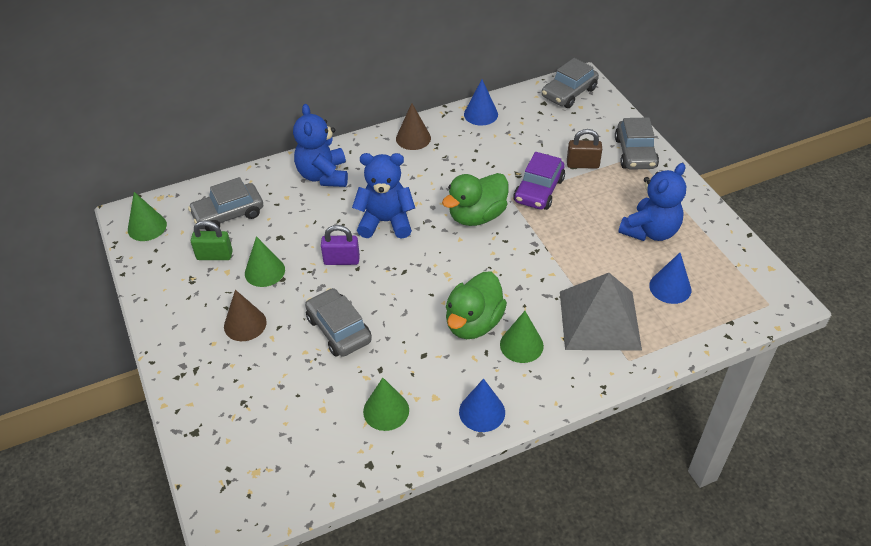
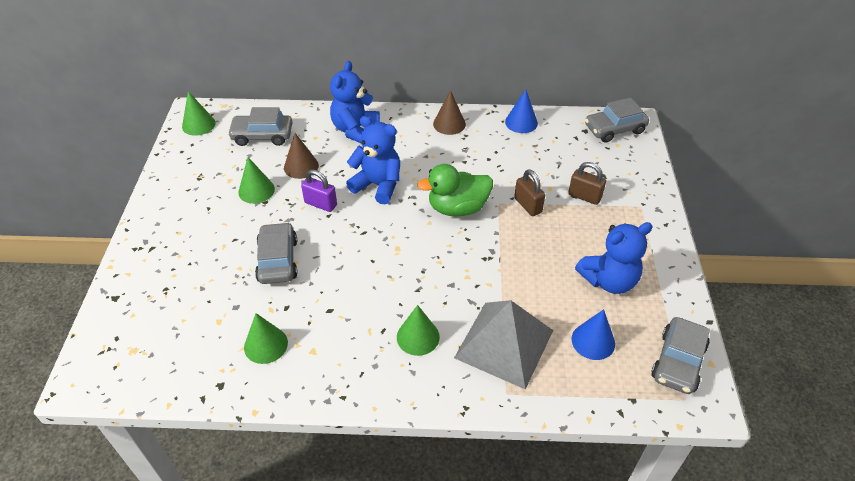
camera: 25 degrees right, 0 degrees up
(214, 255) = (229, 164): green padlock -> none
(245, 324) = (212, 227): brown cone -> brown cone (301, 166)
(473, 323) = (390, 300): green duck -> none
(482, 412) = (342, 382): blue cone -> none
(538, 190) = (528, 205): purple car -> brown padlock
(635, 153) = (642, 203): grey car -> grey car (678, 362)

